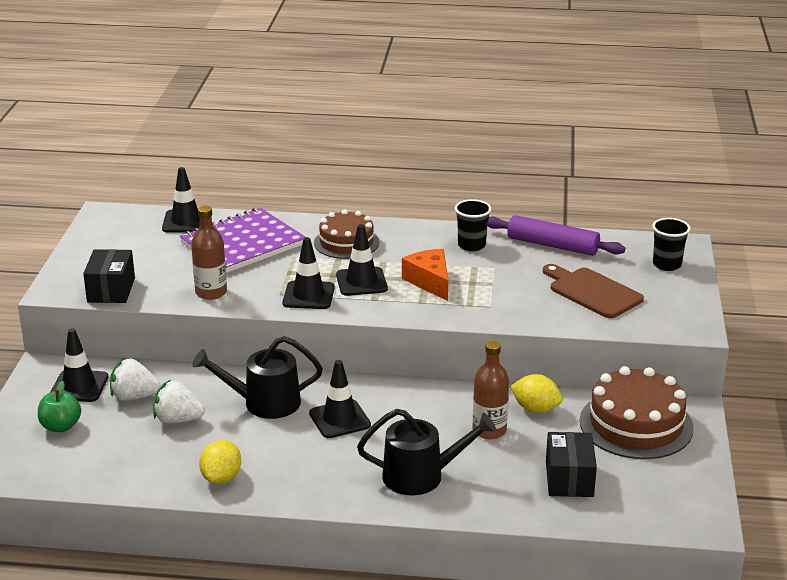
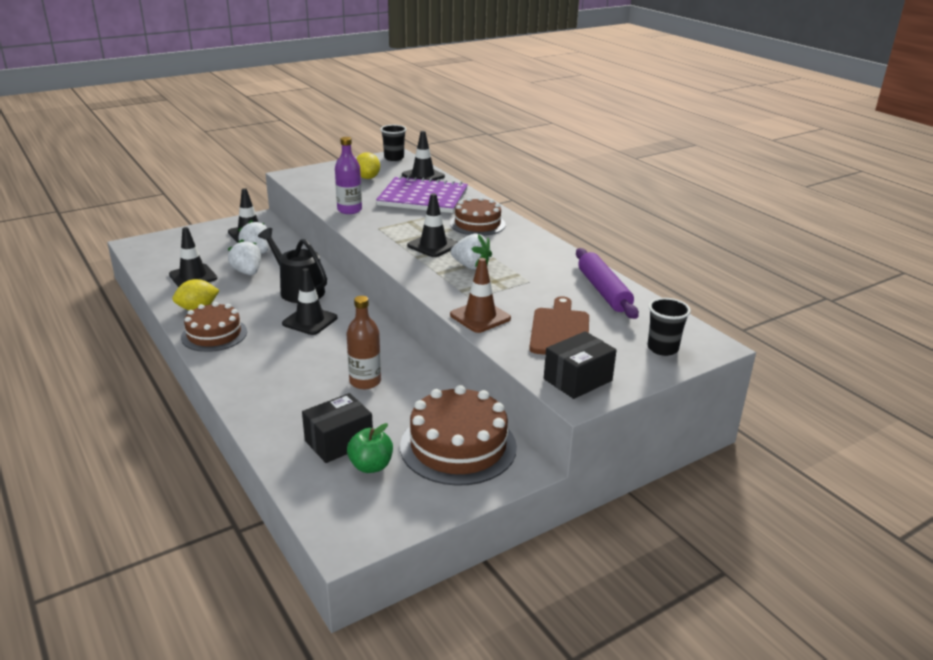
camera: 50 degrees right, 0 degrees up
(61, 426) = (202, 245): green apple -> green apple (371, 466)
(111, 290) = (312, 186): black box -> black box (577, 380)
(211, 292) = (349, 210): brown bottle -> purple bottle
(294, 484) = (214, 334): none -> brown cake
(308, 295) = (389, 236): black traffic cone -> black traffic cone (193, 276)
(420, 476) = (273, 376): black watering can -> none
(430, 282) = (471, 266): orange cheese -> white strawberry
(471, 245) = (548, 263): black cup -> black cup (394, 158)
(527, 316) = (480, 317): none -> brown traffic cone
(535, 409) = (420, 390): yellow lemon -> yellow lemon (367, 178)

